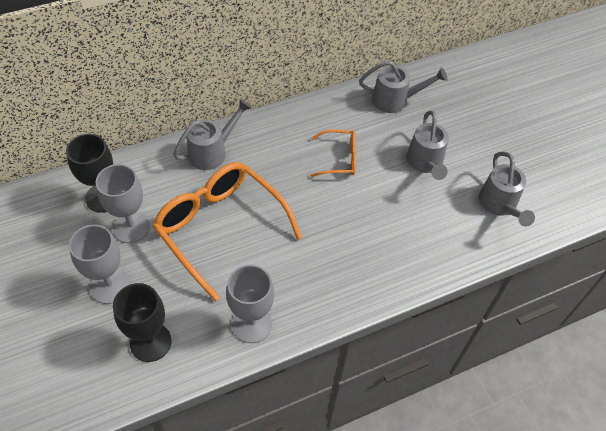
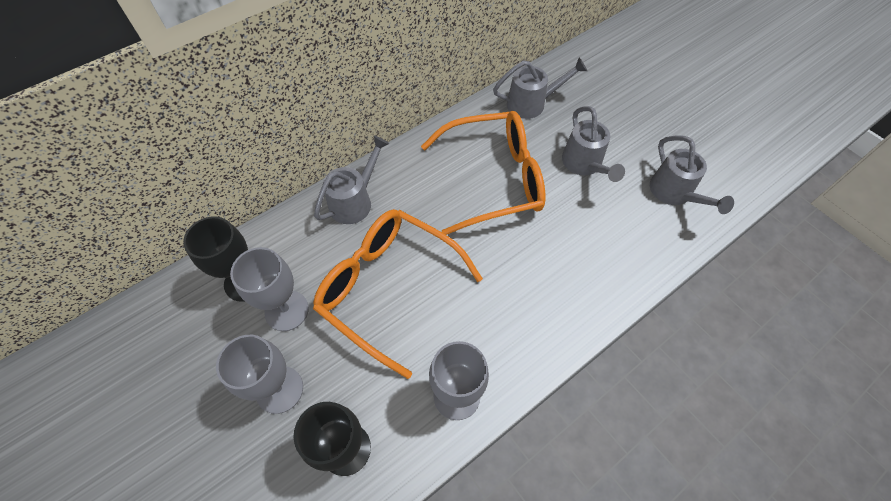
camera: 10 degrees left, 5 degrees up
(339, 159) = (494, 179): orange glasses -> orange glasses, size x2.03

